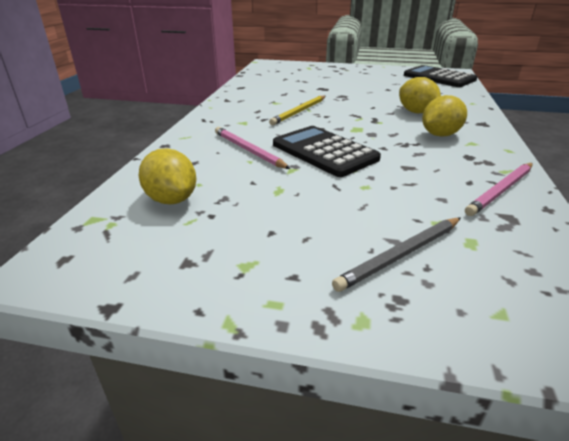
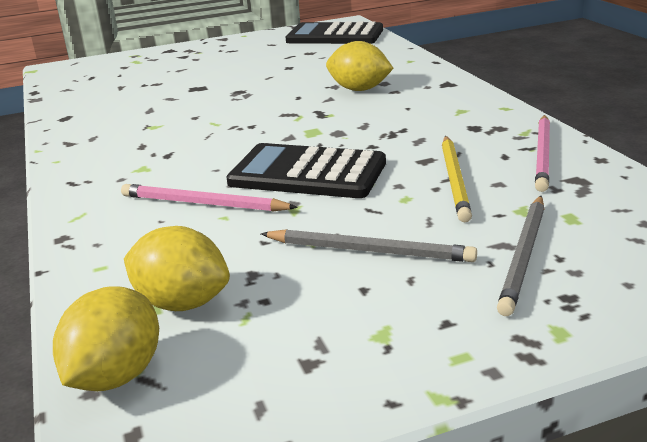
camera: 30 degrees left, 5 degrees down
(299, 112) = (207, 130): yellow pencil -> yellow pencil (455, 180)
(303, 210) = (370, 250): none -> grey pencil
(440, 135) = (417, 111): yellow lemon -> yellow lemon (116, 375)

